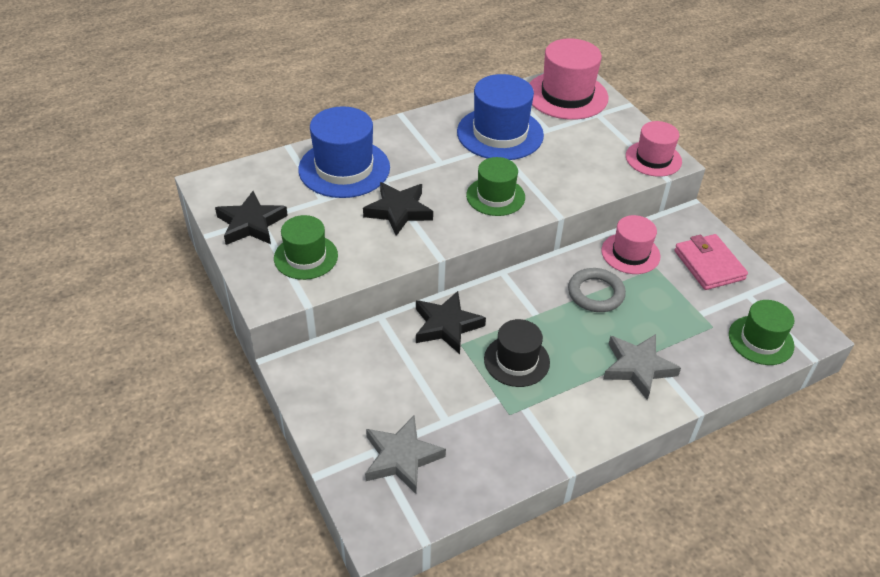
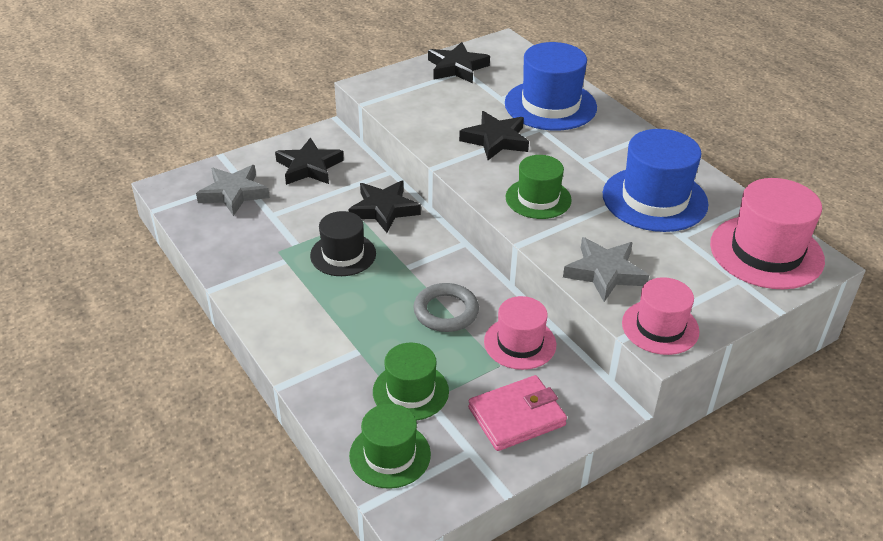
camera: 85 degrees right, 5 degrees down
(306, 257) = (420, 97): green hat -> green hat (410, 391)
(360, 386) = (309, 167): none -> black star
(638, 368) = (338, 341): grey star -> grey star (604, 273)

